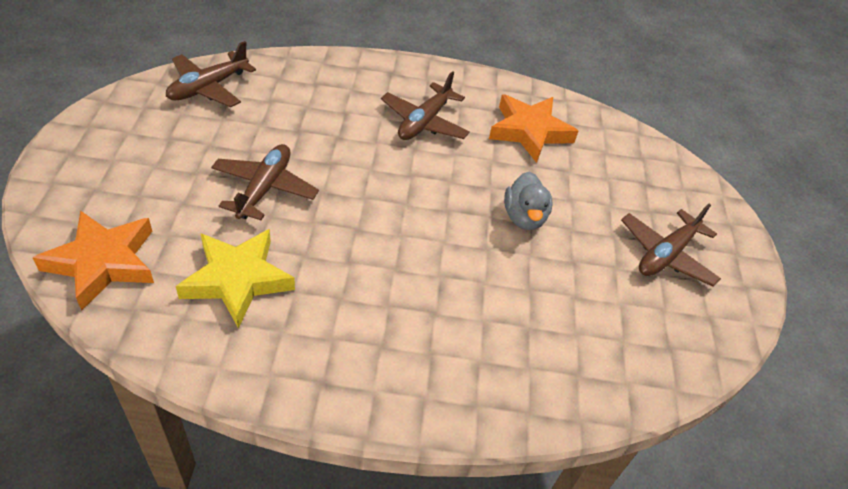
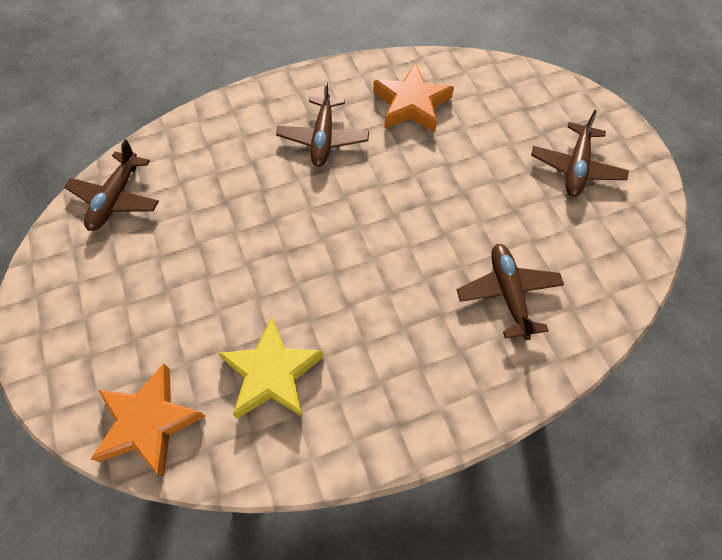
camera: 20 degrees left, 15 degrees up
(264, 188) = (235, 275): brown plane -> brown plane (508, 293)
(524, 217) = (455, 190): grey duck -> none

